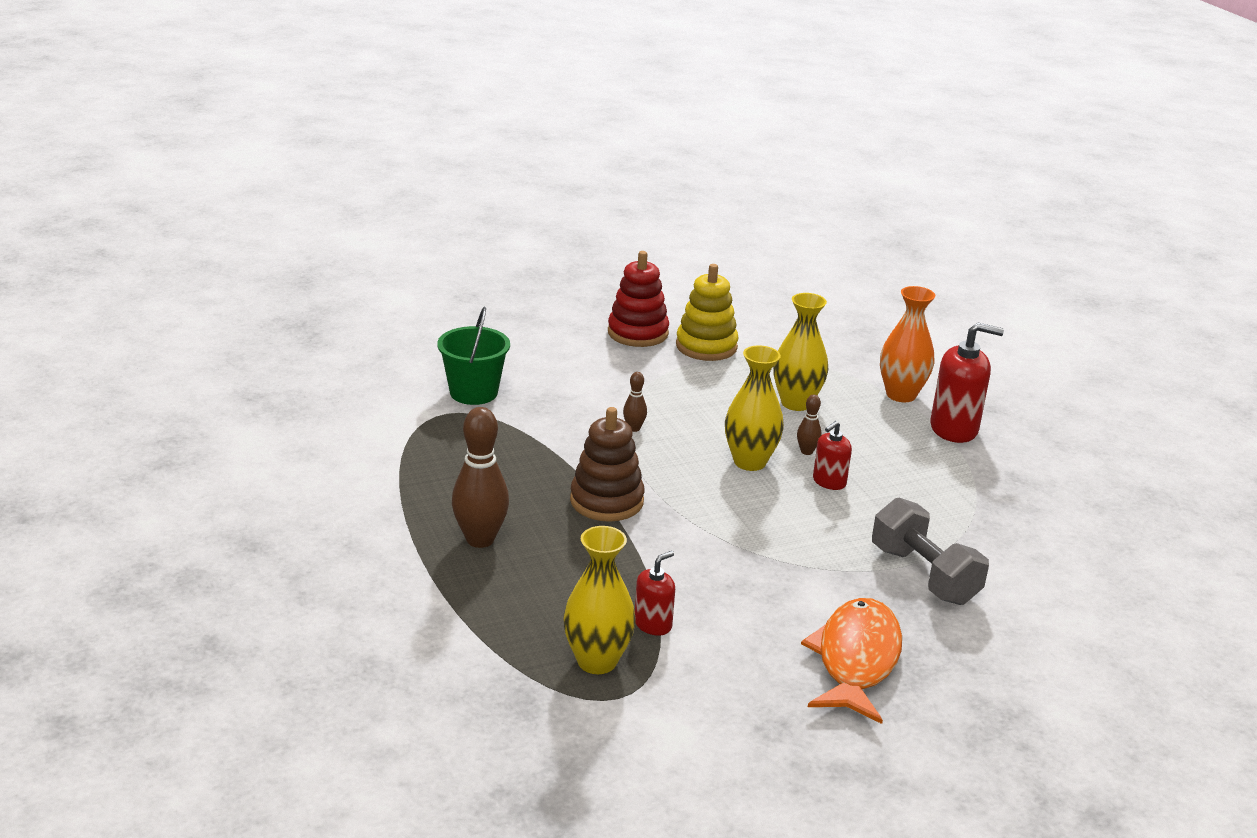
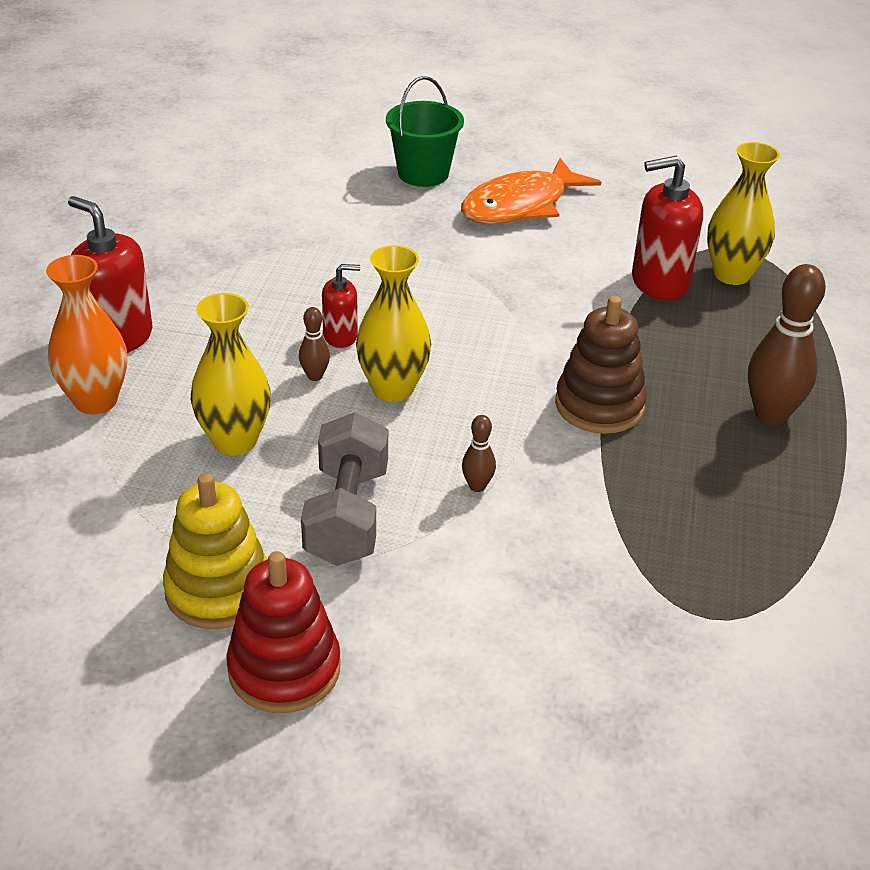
camera: 145 degrees left, 10 degrees up
(473, 392) = (646, 643): green bucket -> green bucket (423, 173)
(653, 624) = (659, 282): red soap dispenser -> red soap dispenser, size x1.77
(924, 575) = (379, 233): grey dumbbell -> grey dumbbell (347, 515)

